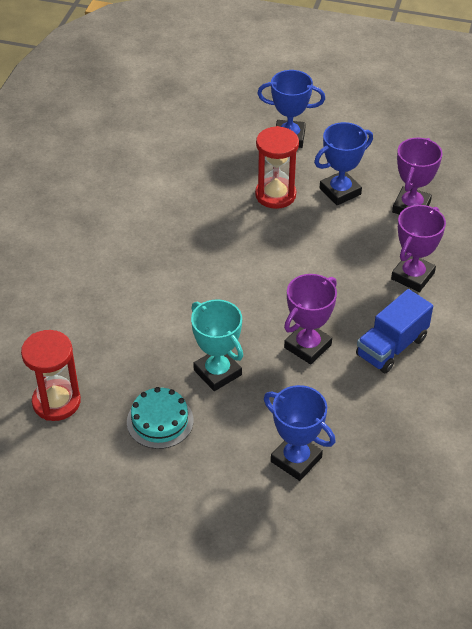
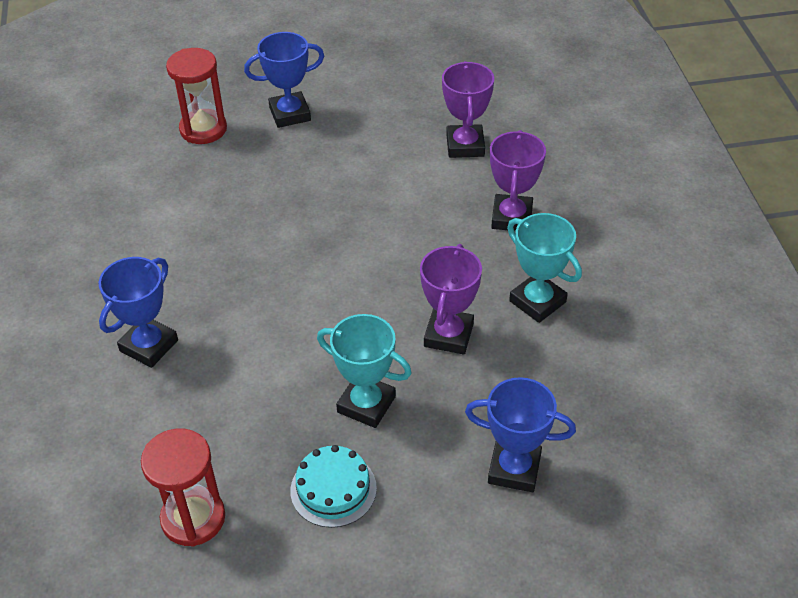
camera: 25 degrees left, 0 degrees up
(275, 195) = (312, 181): red hourglass -> red hourglass (203, 129)
(340, 191) = (380, 154): blue trophy -> blue trophy (149, 346)
(391, 347) = (537, 301): blue truck -> turquoise trophy

